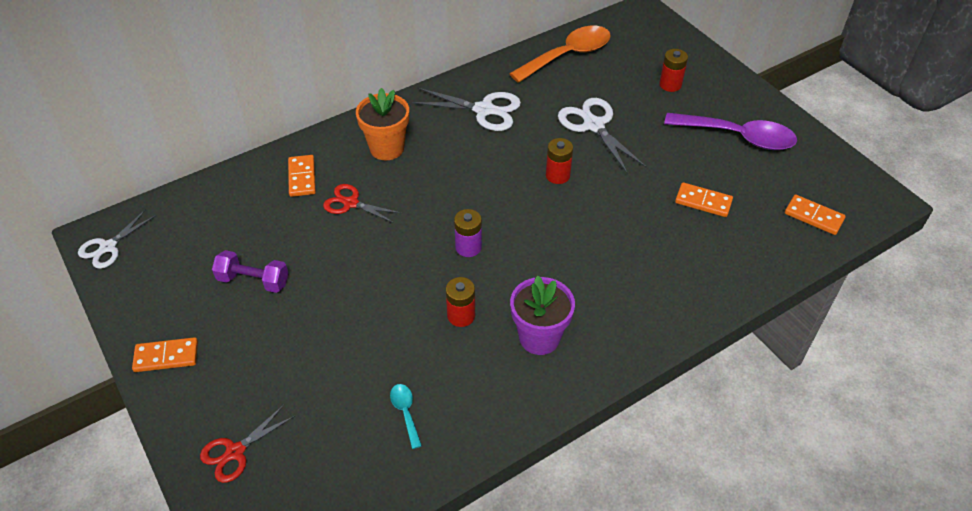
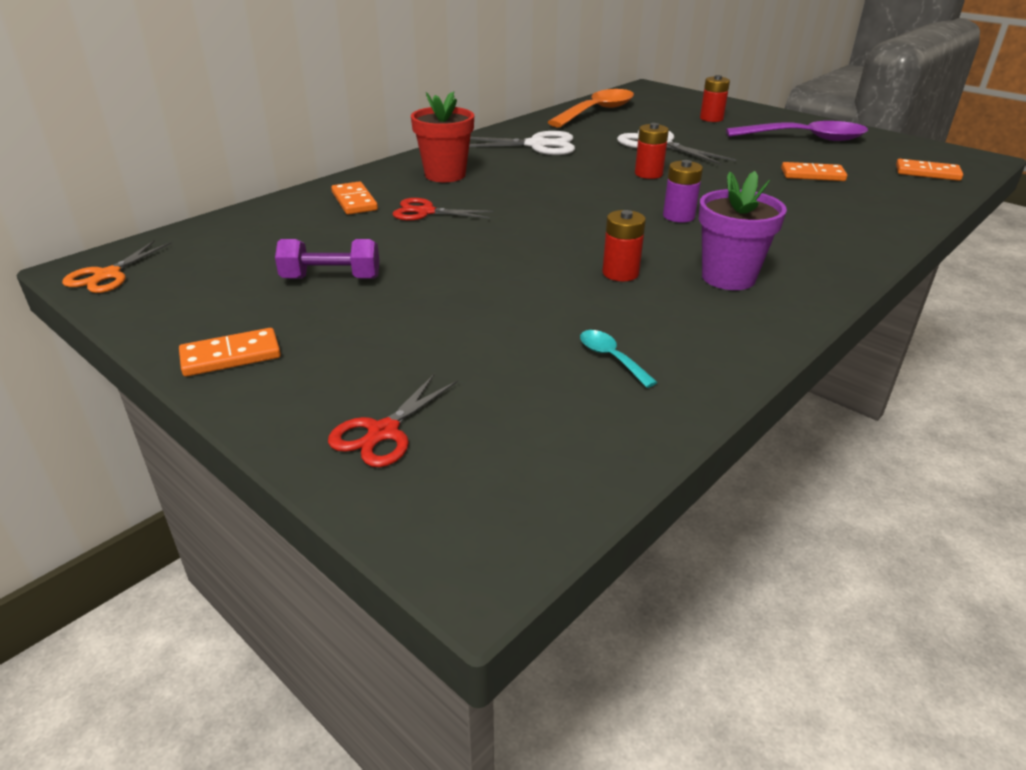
camera: 15 degrees left, 15 degrees down
(108, 247) = (107, 275): white scissors -> orange scissors
(387, 148) = (445, 175): orange flower pot -> red flower pot
(468, 247) = (589, 226): purple battery -> purple battery (678, 216)

